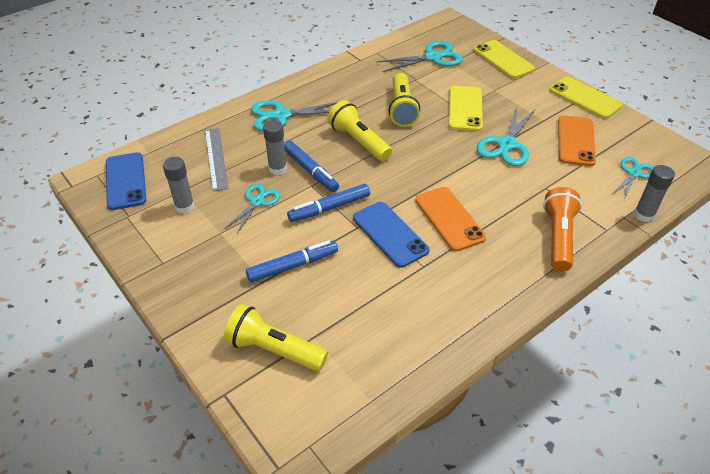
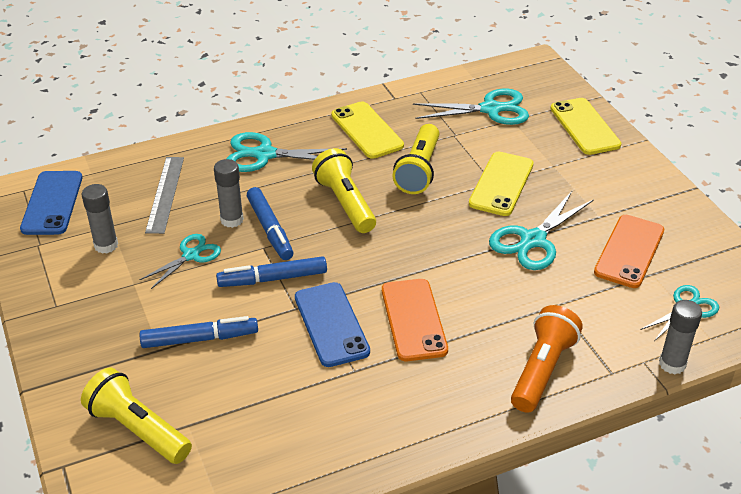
camera: 15 degrees right, 5 degrees down
(585, 98) = (672, 196): yellow phone -> yellow phone (367, 130)

